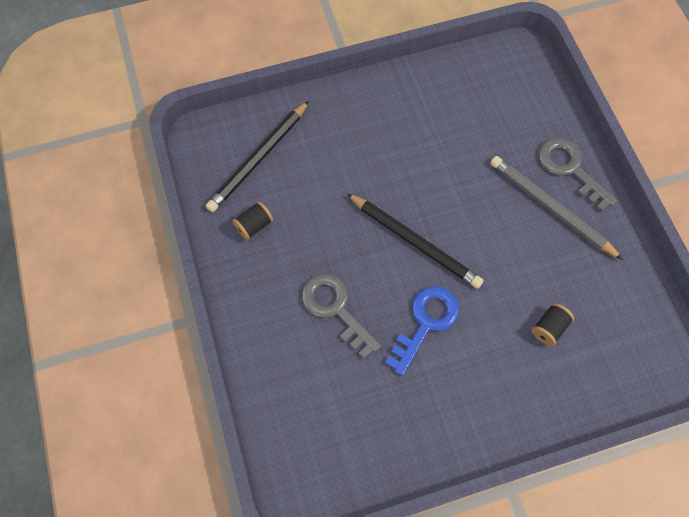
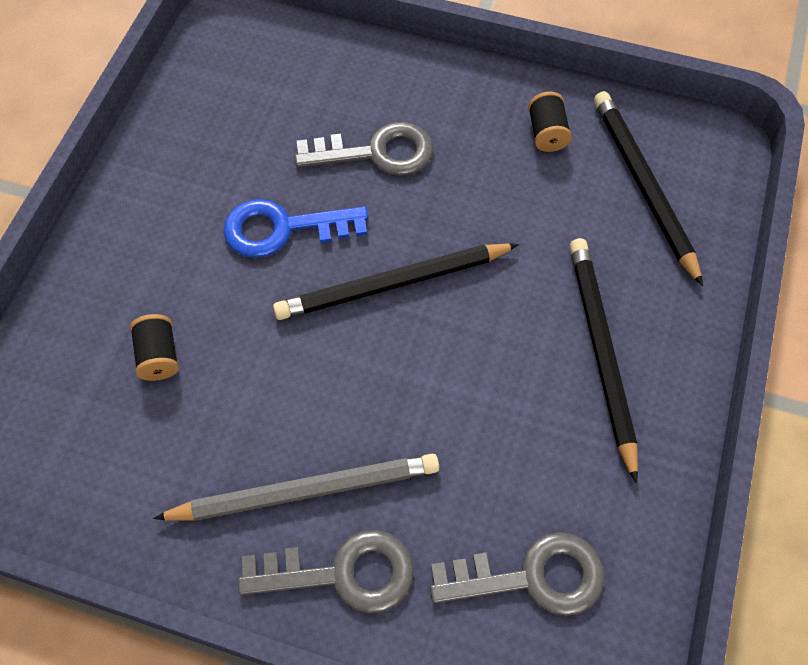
camera: 125 degrees right, 5 degrees down
(378, 127) = (601, 353): none -> black pencil
(425, 323) = (283, 228): blue key -> blue key turned 105 degrees clockwise
(507, 99) = (531, 577): none -> grey key

